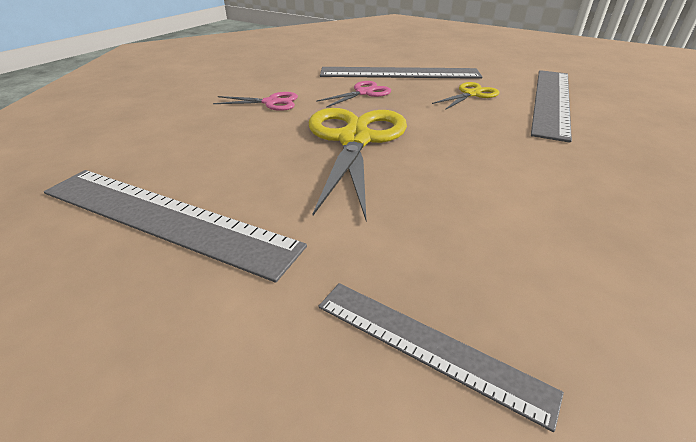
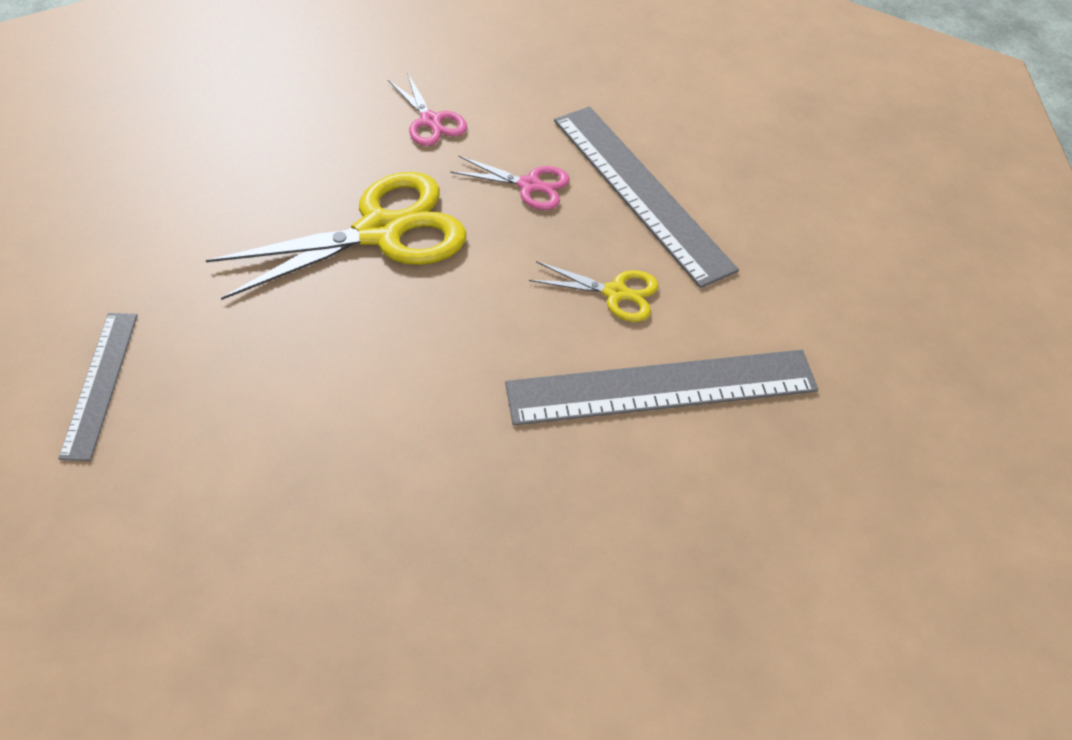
camera: 55 degrees right, 15 degrees up
(164, 218) = (162, 178): grey ruler -> none

